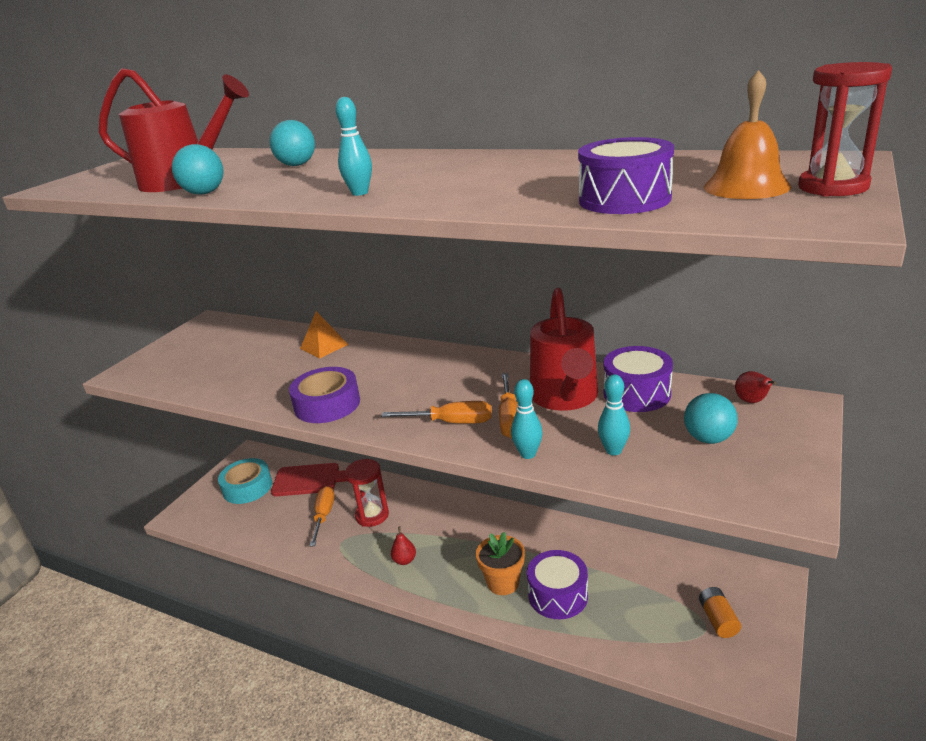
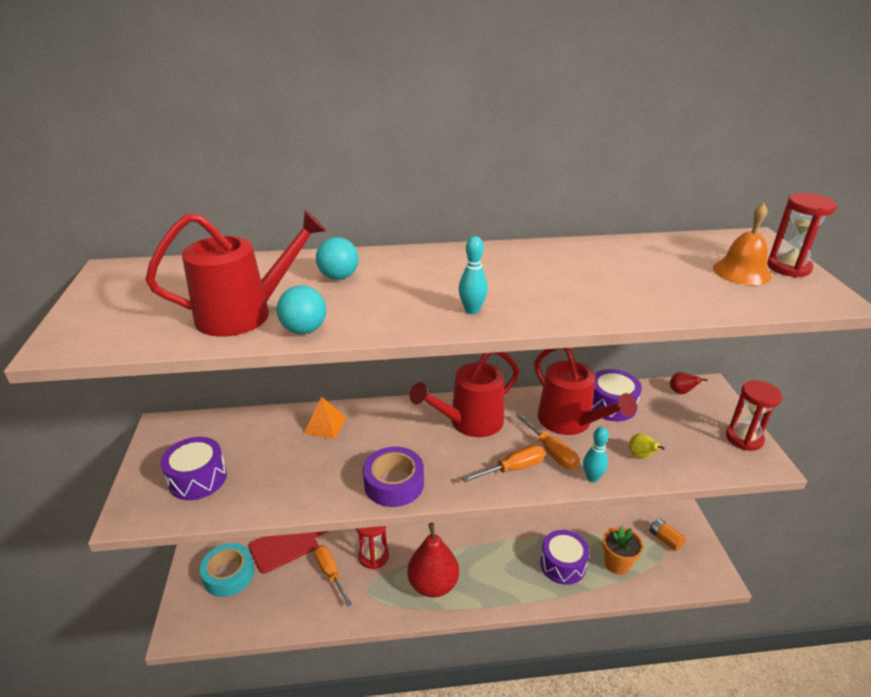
camera: 35 degrees left, 5 degrees up
(404, 560) = (433, 584): red pear -> red pear, size x2.35
(454, 373) = (469, 422): none -> red watering can
(503, 583) = (519, 571): orange flower pot -> orange flower pot (617, 563)
(613, 450) = (641, 456): turquoise bowling pin -> yellow pear
(624, 199) = (689, 294): purple drum -> purple drum (198, 479)
(708, 438) = (684, 428): turquoise ball -> none
(788, 471) = (744, 439): none -> red hourglass

